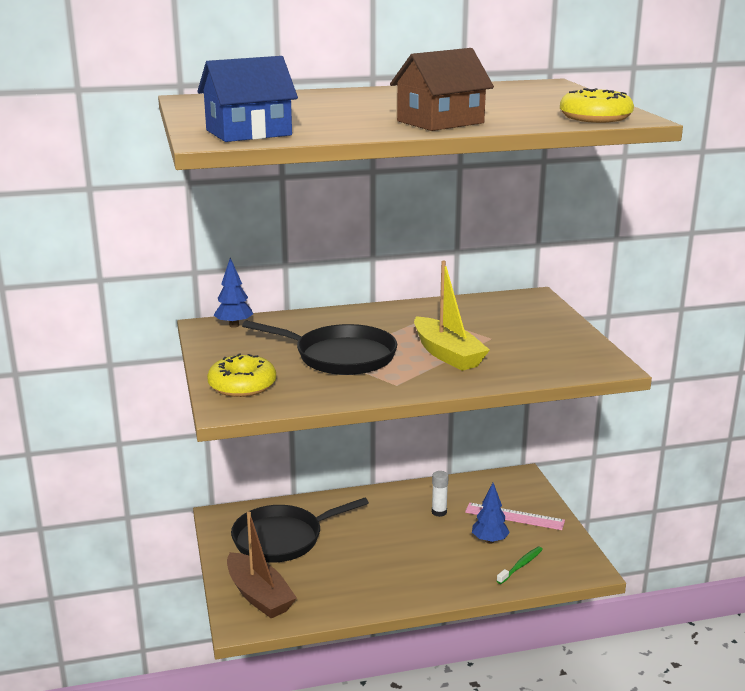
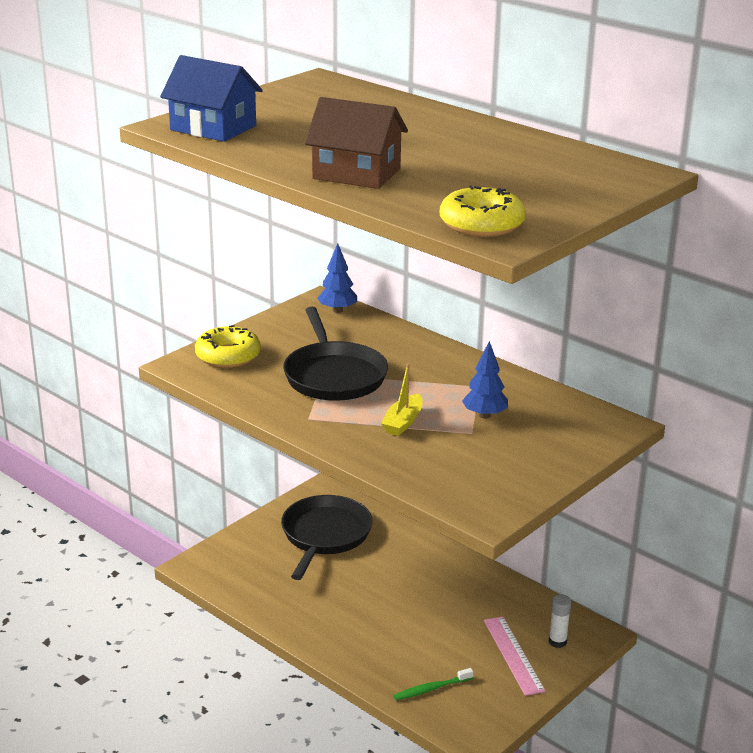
camera: 55 degrees right, 5 degrees up
(259, 595) = (236, 559): brown boat -> none
(282, 538) = (325, 535): black pan -> black pan turned 75 degrees clockwise
(439, 512) = (465, 604): white glue stick -> white glue stick (557, 642)
(447, 354) = (403, 422): yellow boat -> yellow boat, size x0.60
(489, 541) = (452, 654): blue tree -> blue tree (484, 415)
(521, 565) = (431, 689): green toothbrush -> green toothbrush turned 150 degrees clockwise

